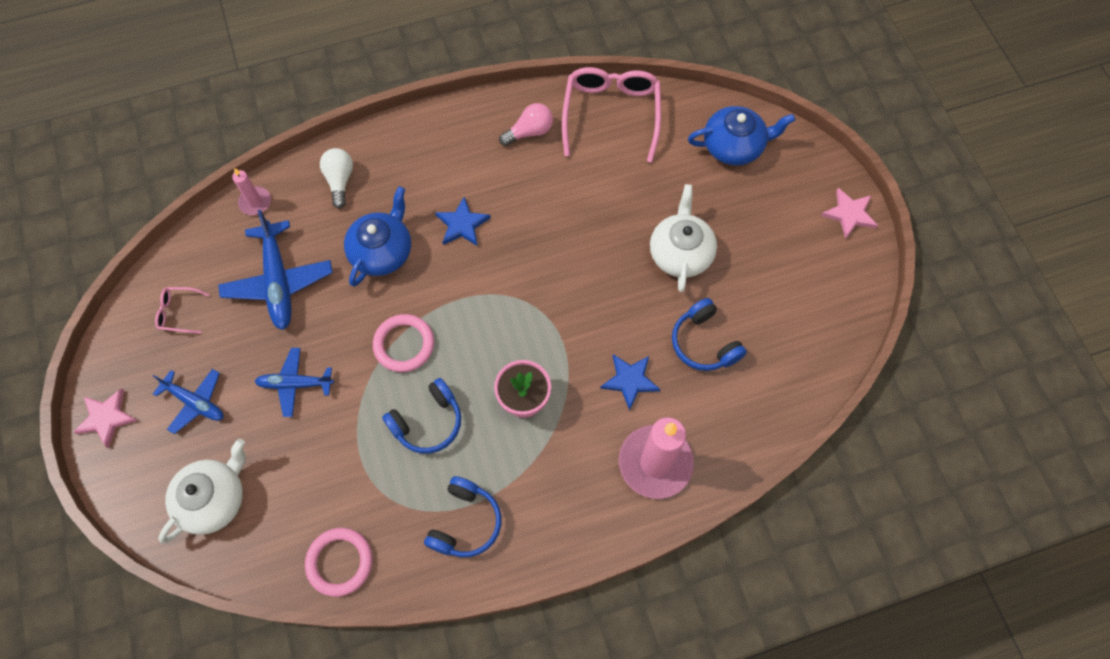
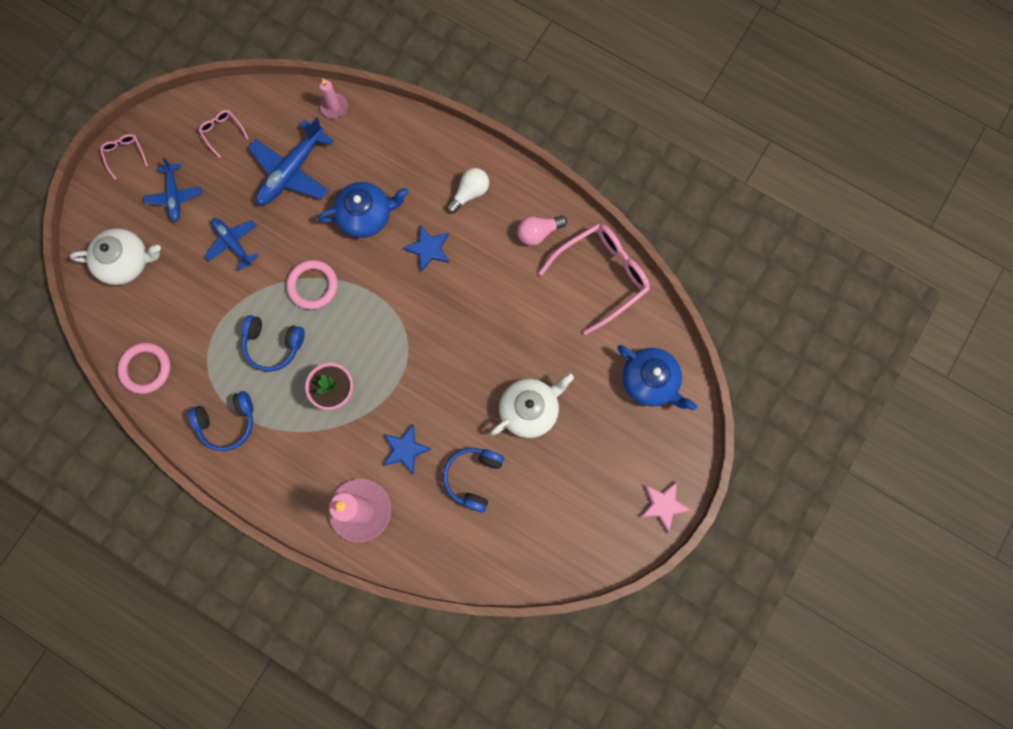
camera: 50 degrees right, 10 degrees up
(106, 418) = (125, 155): pink star -> pink glasses
(340, 181) = (394, 144): white light bulb -> white light bulb (470, 193)
(529, 132) = (538, 233): pink light bulb -> pink light bulb turned 135 degrees clockwise

